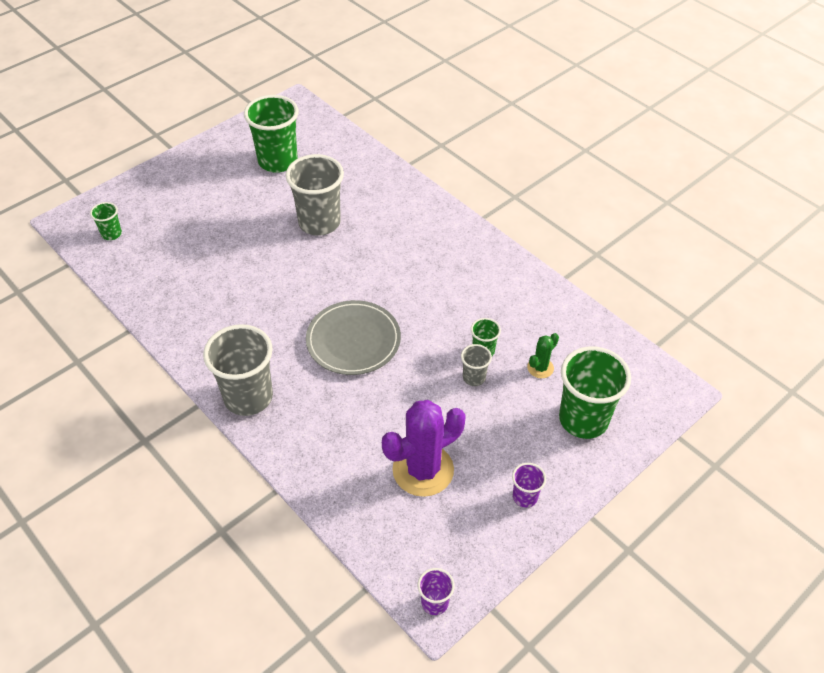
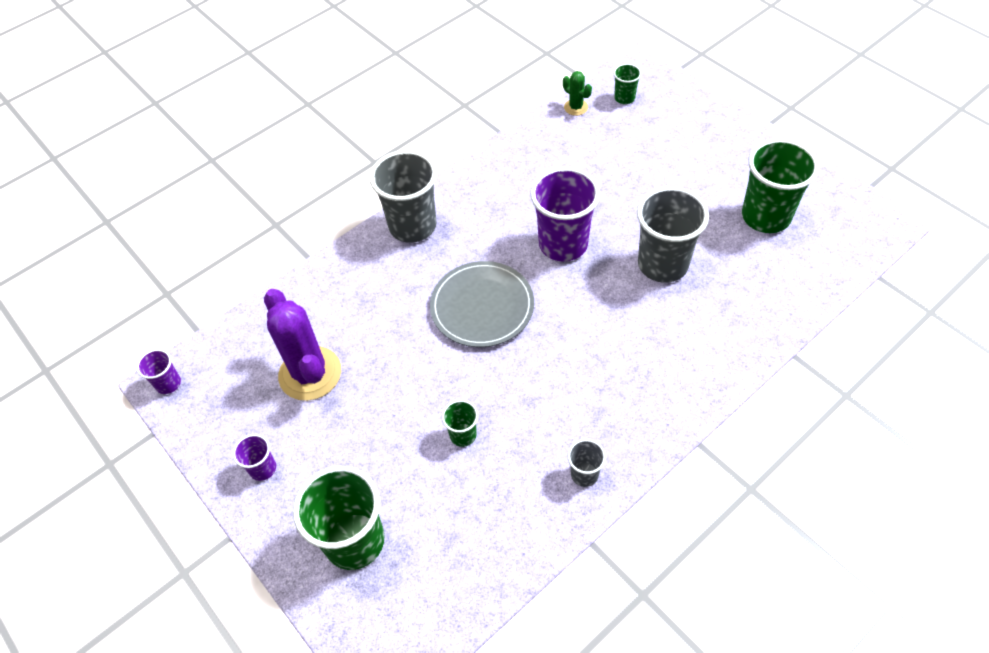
camera: 95 degrees right, 5 degrees up
(288, 284) = (563, 244): none -> purple cup
(474, 377) = (424, 424): grey cup -> grey cup (584, 474)
(540, 368) = (435, 498): green cactus -> green cactus (576, 107)

